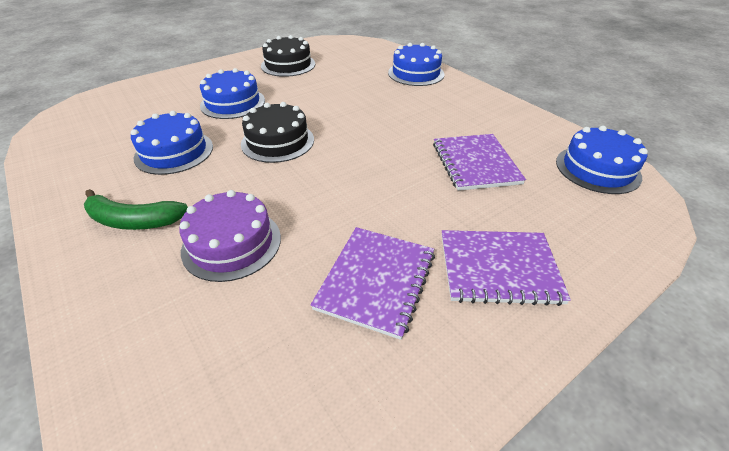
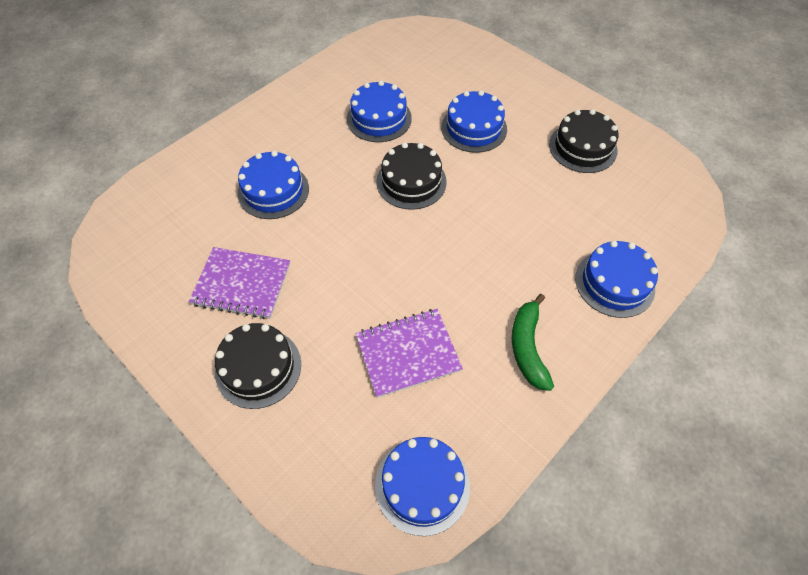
camera: 80 degrees right, 15 degrees up
(134, 221) = (291, 130): green banana -> green banana (528, 347)
(232, 243) = (273, 191): purple cake -> blue cake
(498, 268) = (258, 368): purple notebook -> black cake

